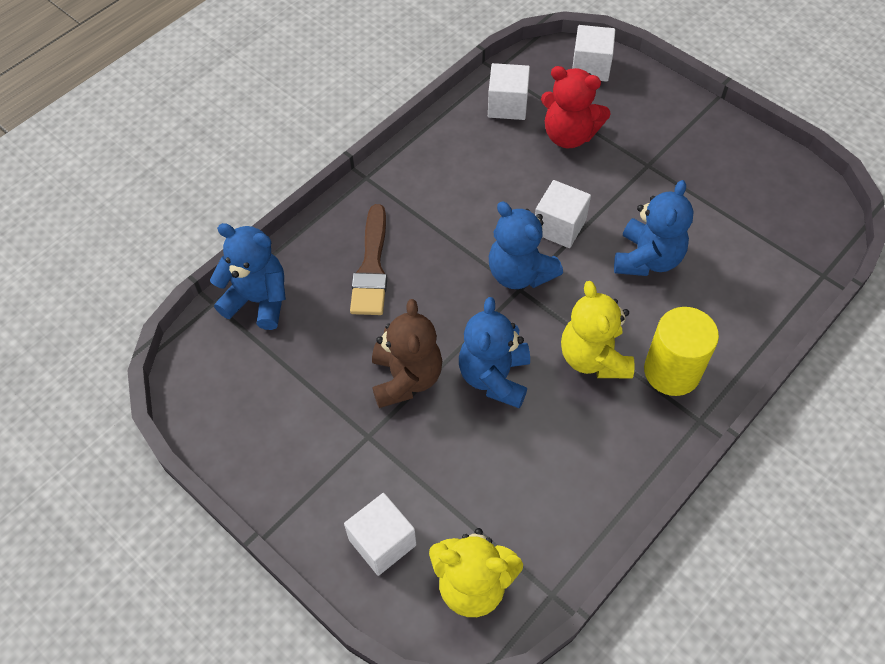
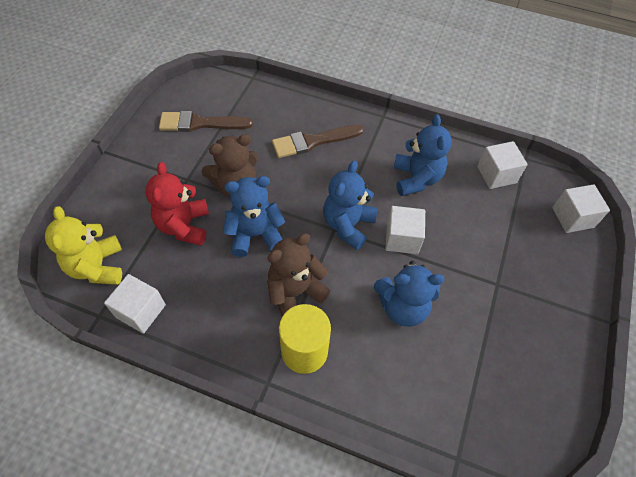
camera: 65 degrees right, 0 degrees up
(258, 300) = (263, 96): blue teddy bear -> blue teddy bear (416, 179)
(270, 394) = (200, 123): none -> brown brush
(382, 542) = (115, 209): white cube -> white cube (140, 311)
(569, 135) = (493, 221): red teddy bear -> red teddy bear (184, 226)
(593, 358) = (295, 292): yellow teddy bear -> brown teddy bear

